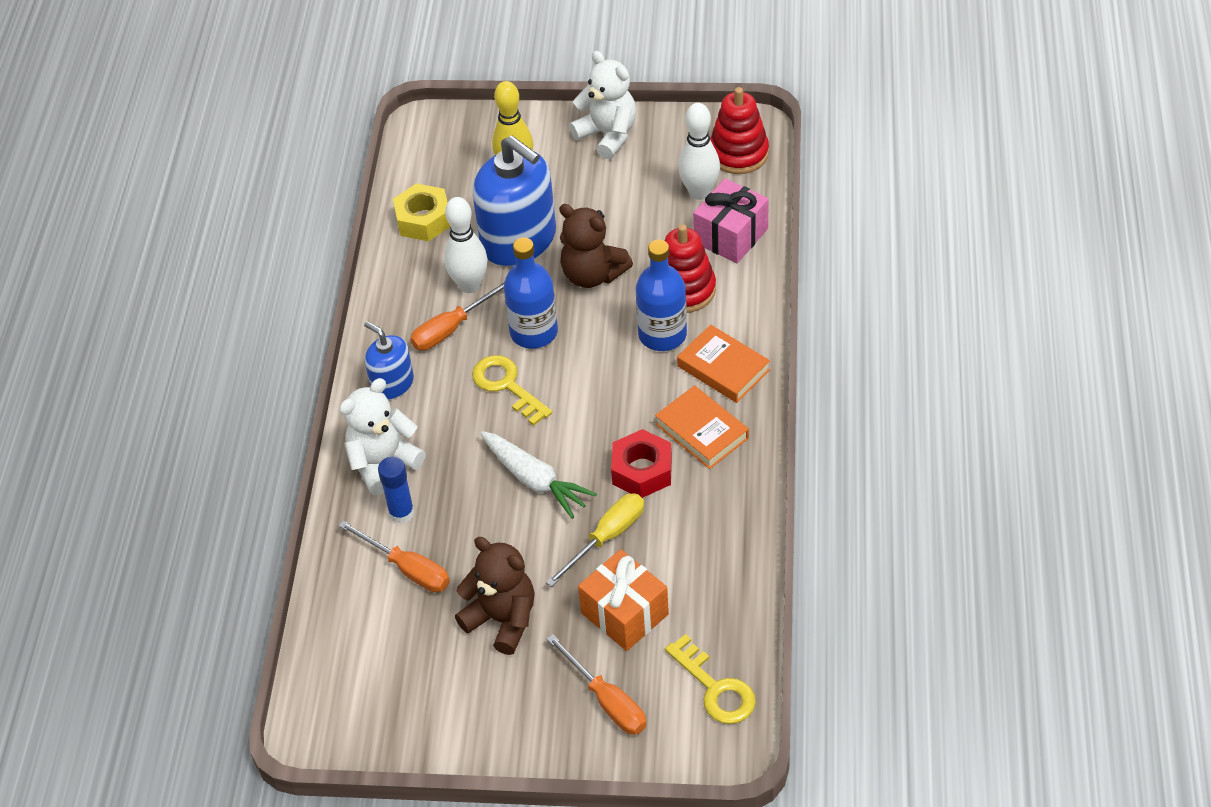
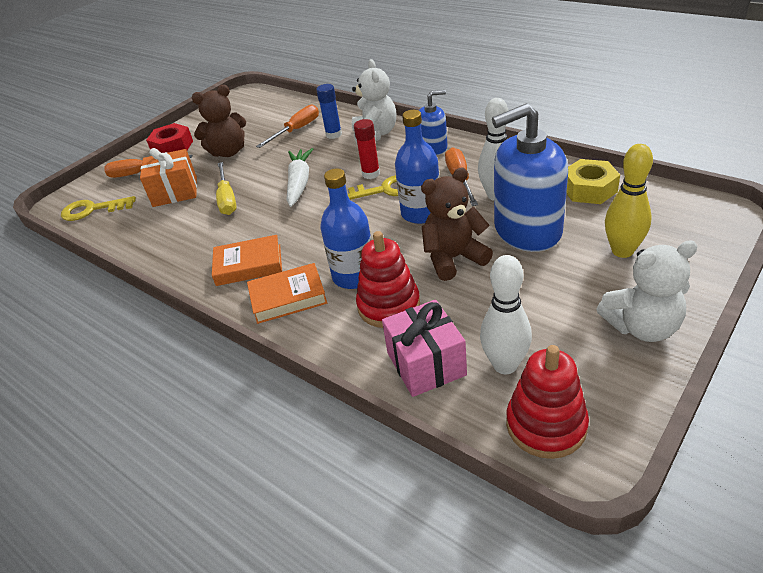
camera: 125 degrees right, 10 degrees down
(407, 569) = (296, 130): orange screwdriver -> orange screwdriver turned 150 degrees clockwise
(479, 417) = (371, 174): none -> red glue stick
(535, 480) = (299, 183): white carrot -> white carrot turned 105 degrees clockwise
(642, 470) = (253, 227): red nut -> red nut (172, 147)

